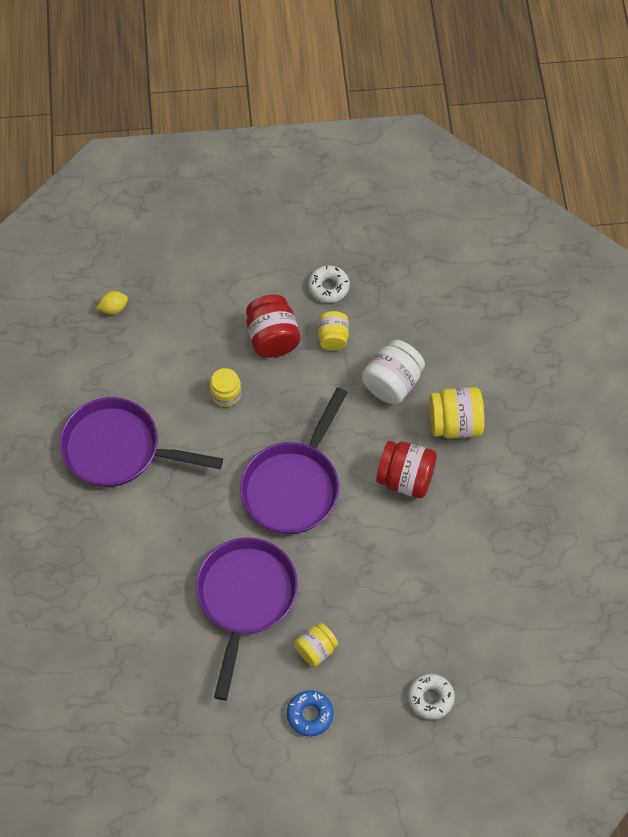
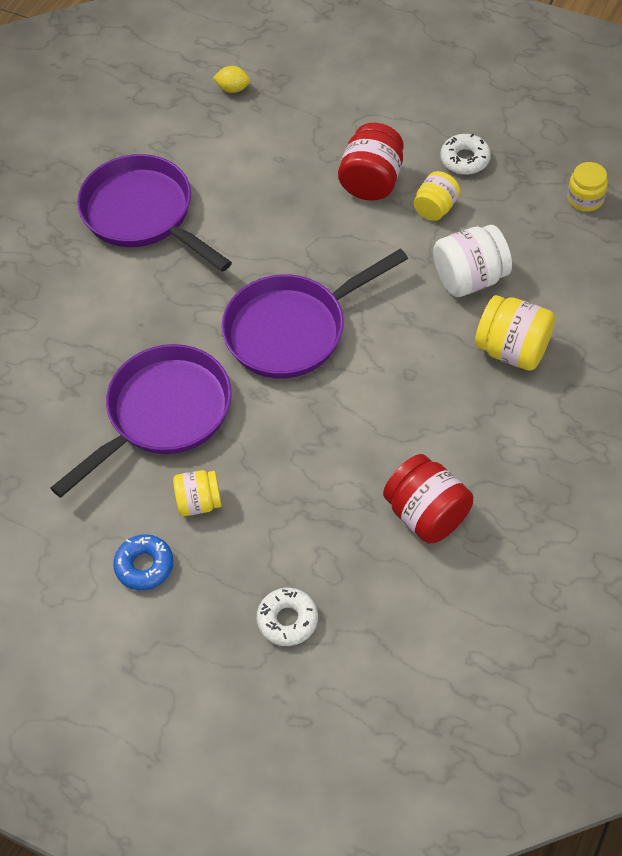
camera: 35 degrees right, 5 degrees down
(226, 394) = (286, 212): yellow jar -> yellow jar (585, 199)
(405, 479) = (418, 379): red jar -> red jar (427, 514)

